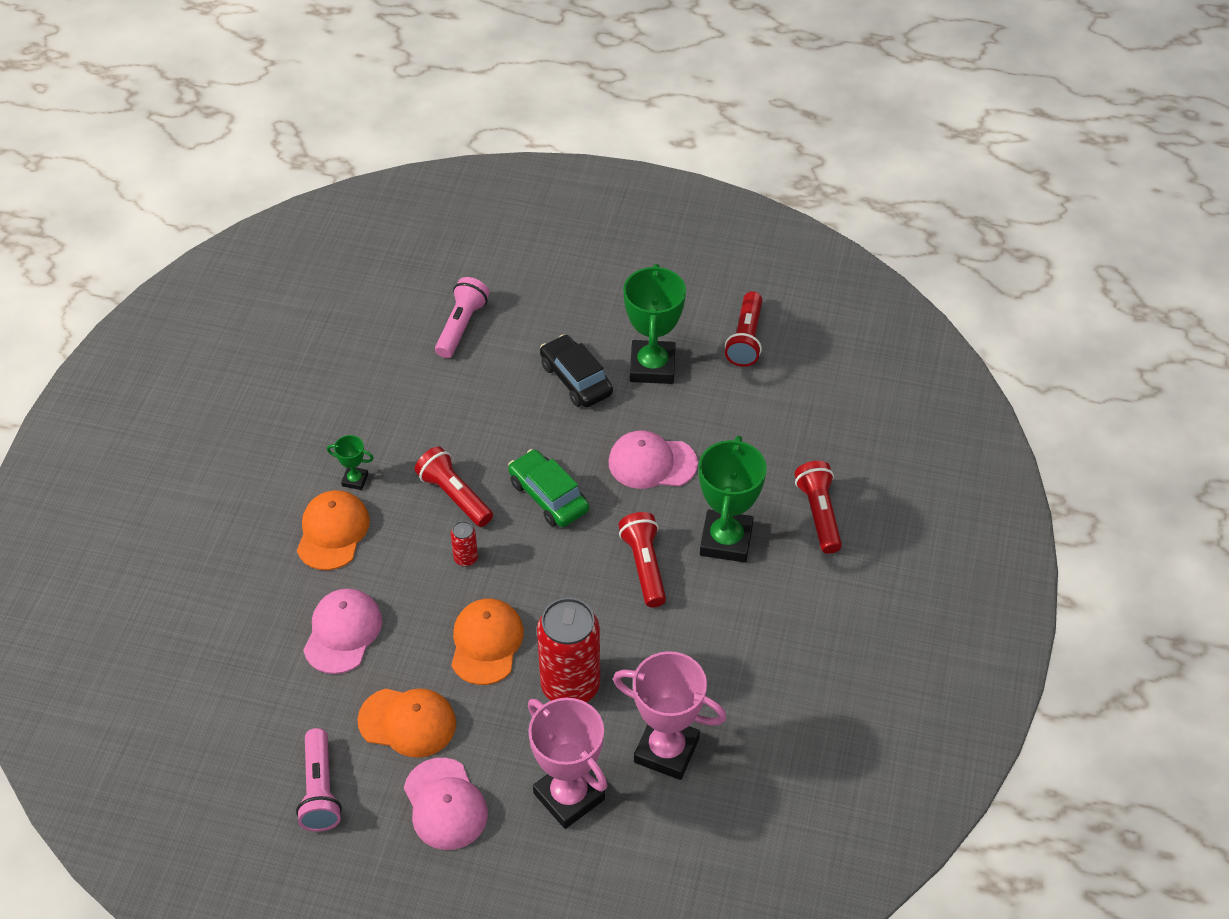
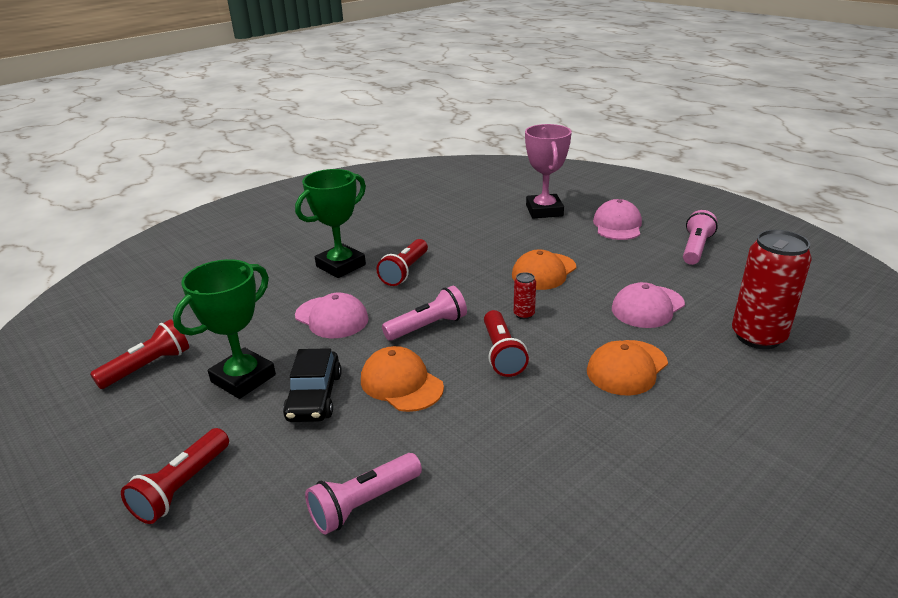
camera: 145 degrees left, 20 degrees down
(355, 480) = (585, 398): green trophy -> none
(407, 722) = (622, 257): orange cap -> orange cap (401, 383)
(548, 496) = (428, 326): green car -> pink flashlight
(570, 686) = (506, 242): red can -> red can (758, 337)
(666, 750) = (477, 210): pink trophy -> none
(818, 514) = (271, 258): red flashlight -> red flashlight (182, 487)

